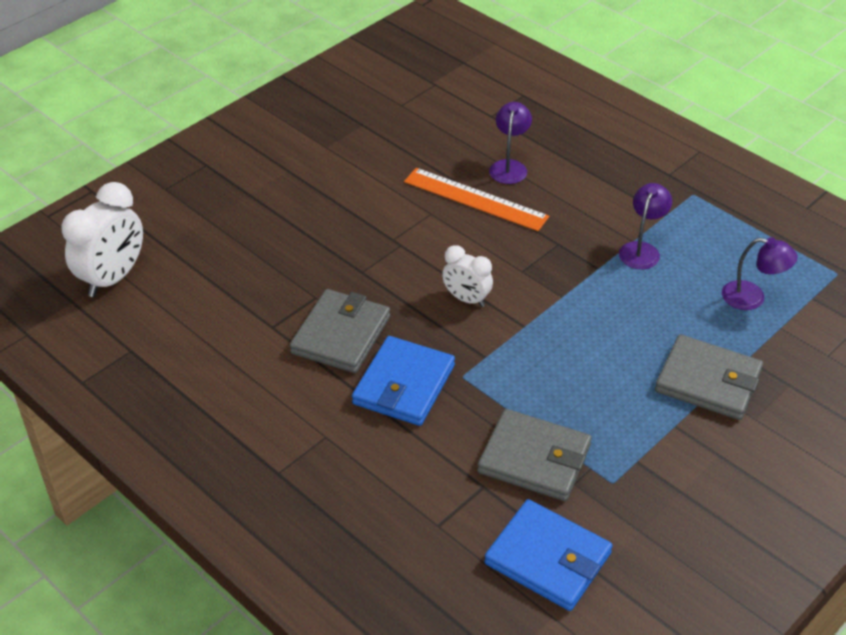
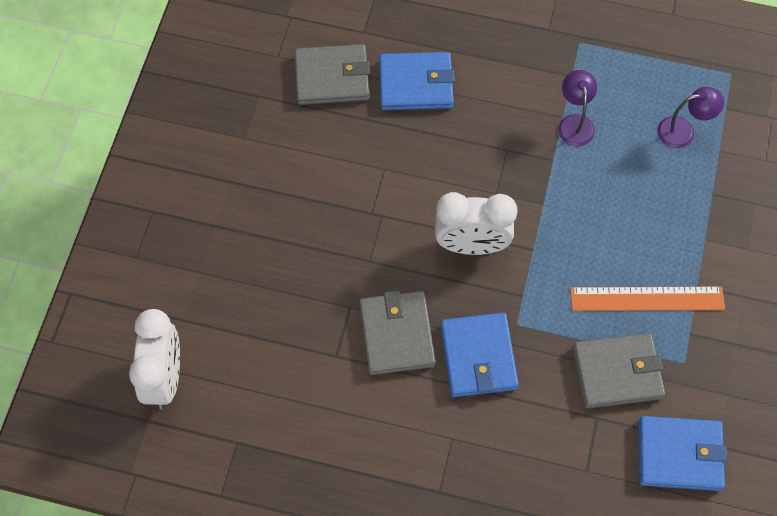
camera: 30 degrees left, 20 degrees up
(466, 299) = (471, 245): white clock -> white clock, size x1.67
(475, 199) = (411, 134): orange ruler -> orange ruler (647, 298)
(509, 166) = (416, 84): purple lamp -> blue wallet
(708, 381) = (697, 231): grey wallet -> grey wallet (332, 77)

